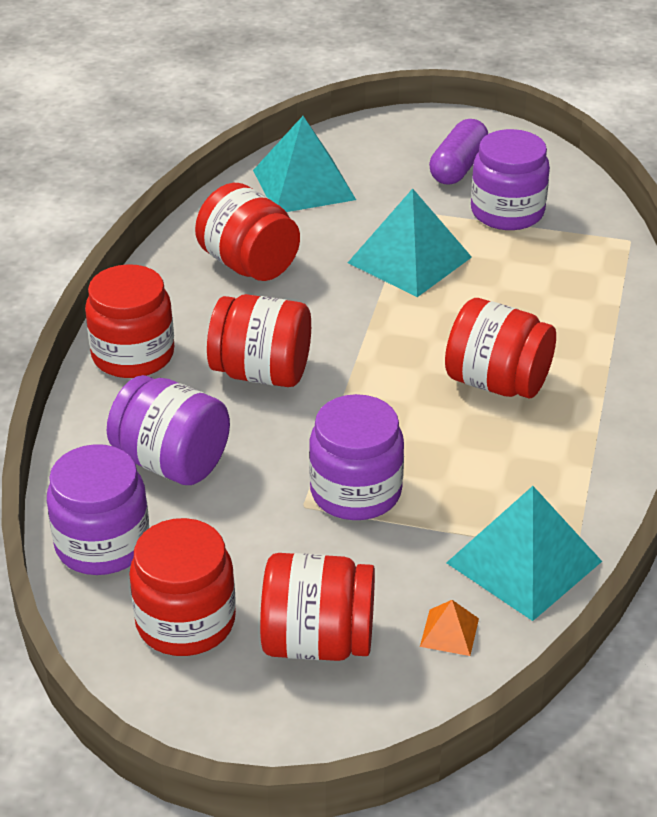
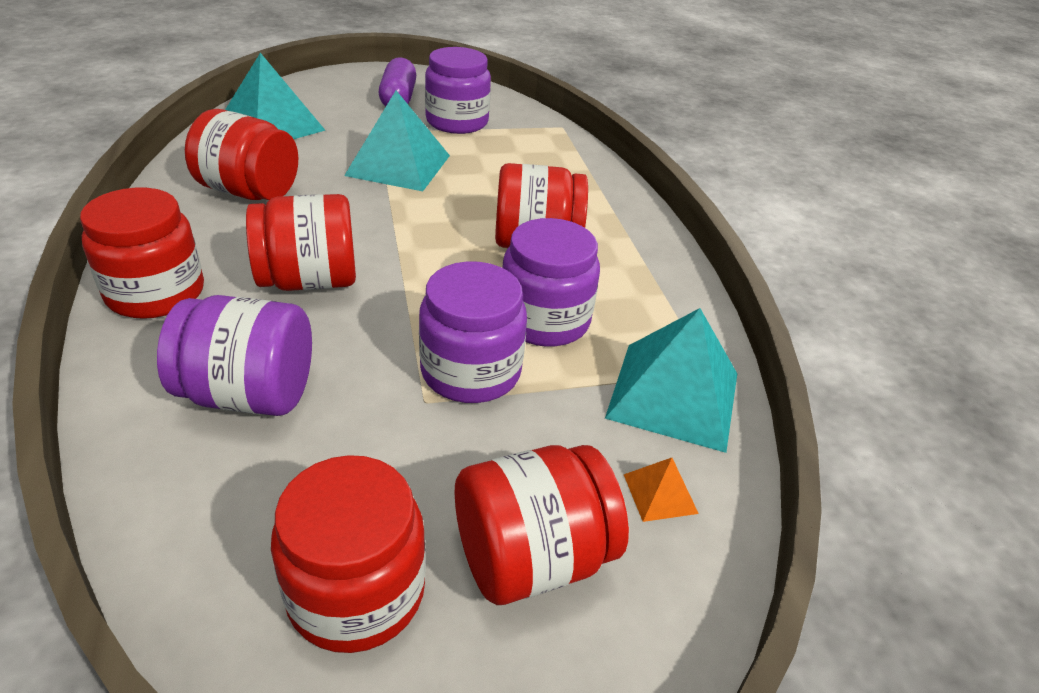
camera: 30 degrees left, 0 degrees up
(102, 544) = (198, 521): purple jar -> purple jar (544, 320)

